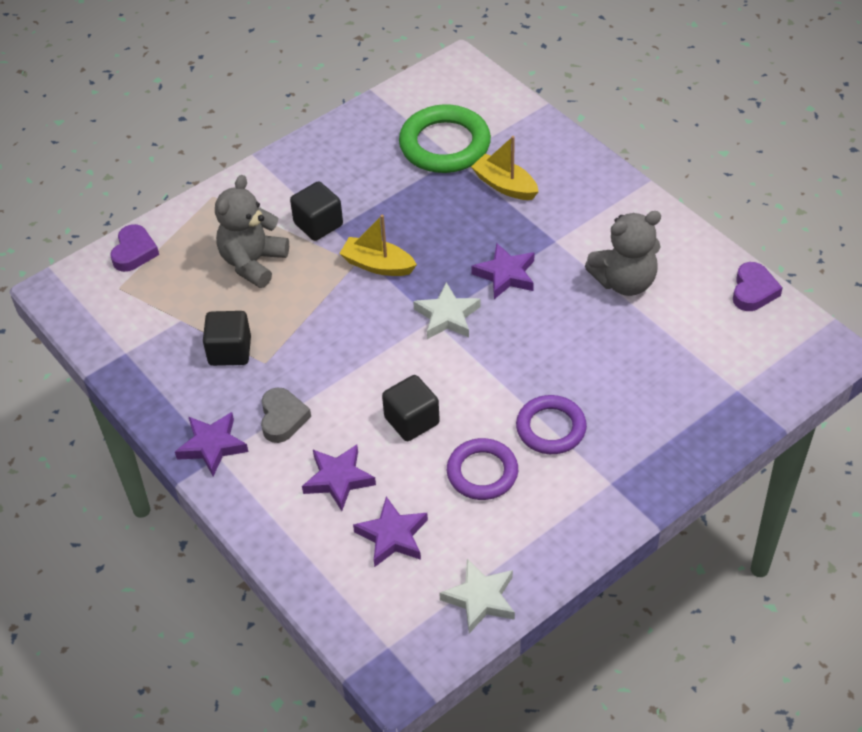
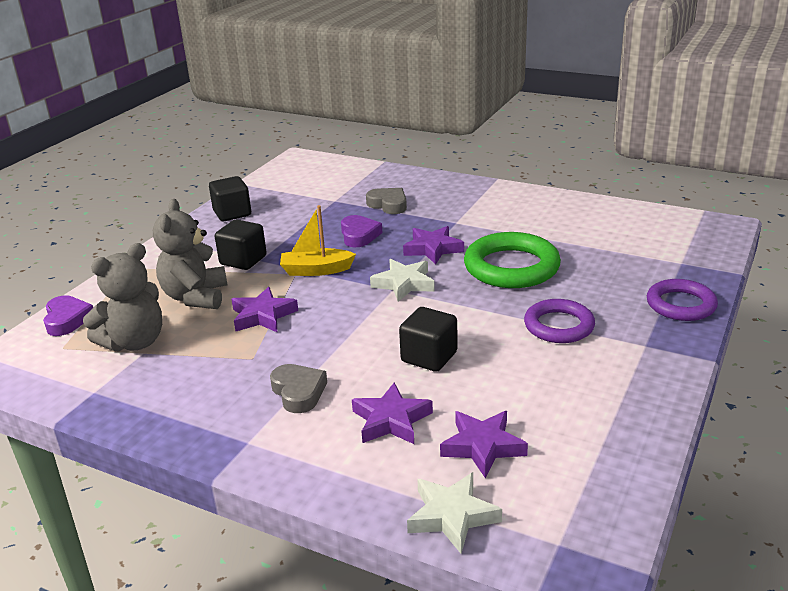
camera: 25 degrees left, 20 degrees down
(212, 446) = (236, 435): purple star -> purple star (263, 316)
(230, 351) = (210, 360): black cube -> black cube (232, 213)
(445, 145) = (321, 196): green ring -> green ring (511, 267)
(480, 599) = (614, 467): white star -> white star (452, 516)
(482, 472) = (526, 372): purple ring -> purple ring (680, 305)
(505, 185) = (388, 204): yellow boat -> grey heart
(624, 282) = (532, 229): grey teddy bear -> grey teddy bear (134, 342)
(753, 291) = (632, 211): purple heart -> purple heart (359, 235)

